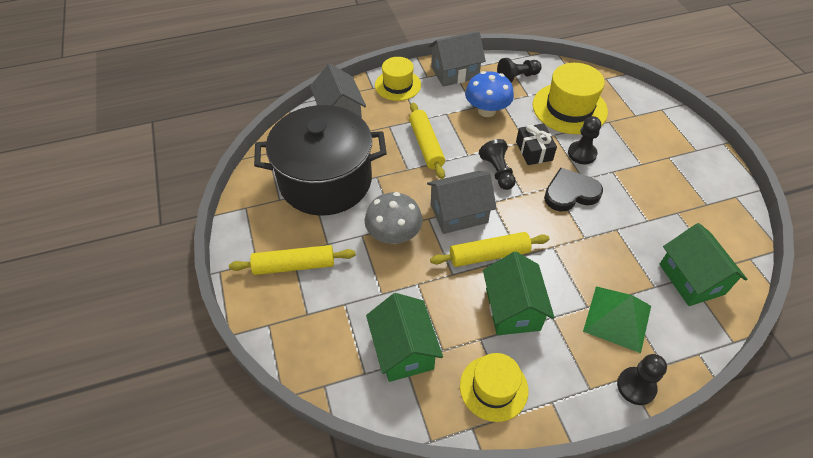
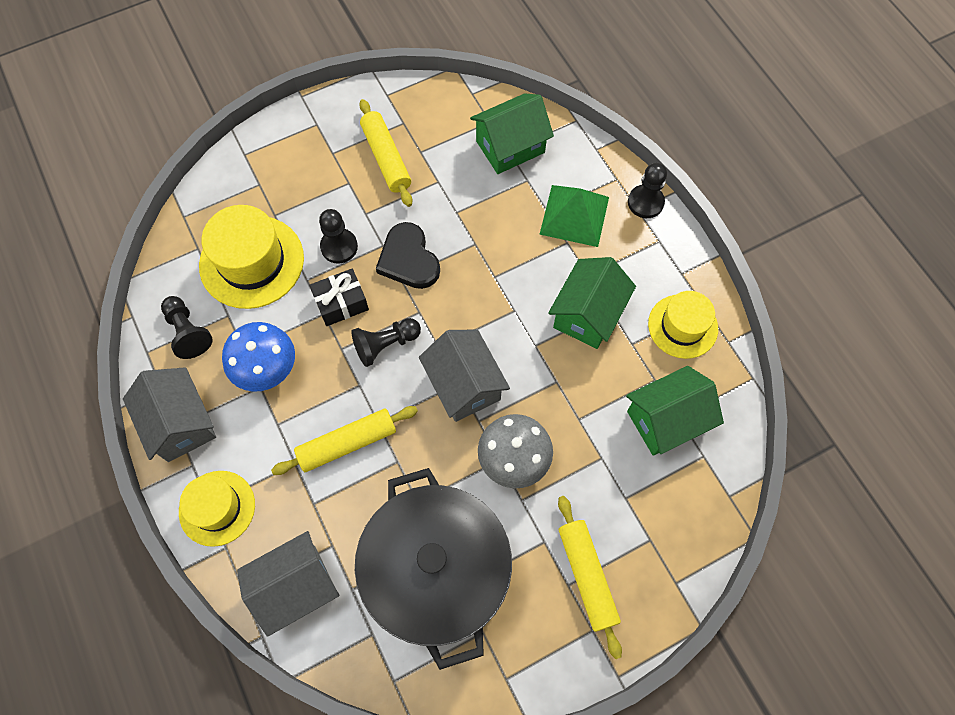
camera: 100 degrees left, 15 degrees up
(489, 255) = (521, 344): yellow rolling pin -> yellow rolling pin (386, 158)
(512, 309) = (588, 314): green house -> green house turned 45 degrees counterclockwise

